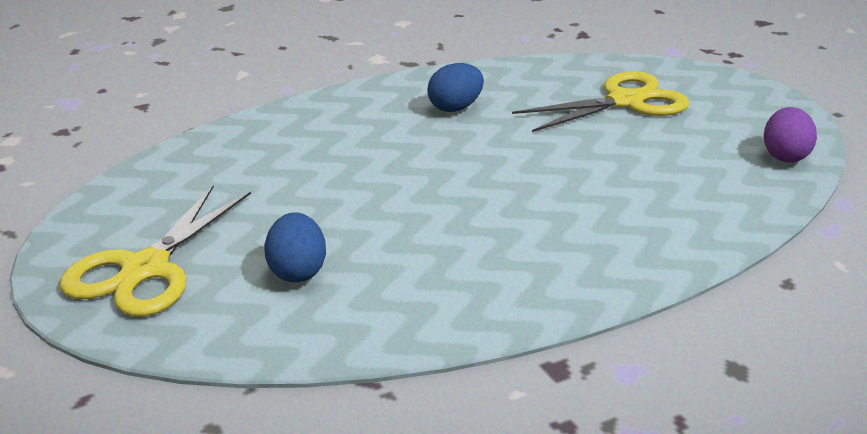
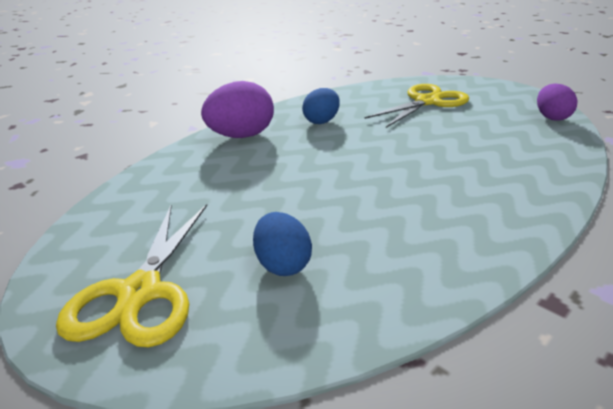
camera: 15 degrees left, 0 degrees up
(339, 112) = (241, 136): none -> purple egg

